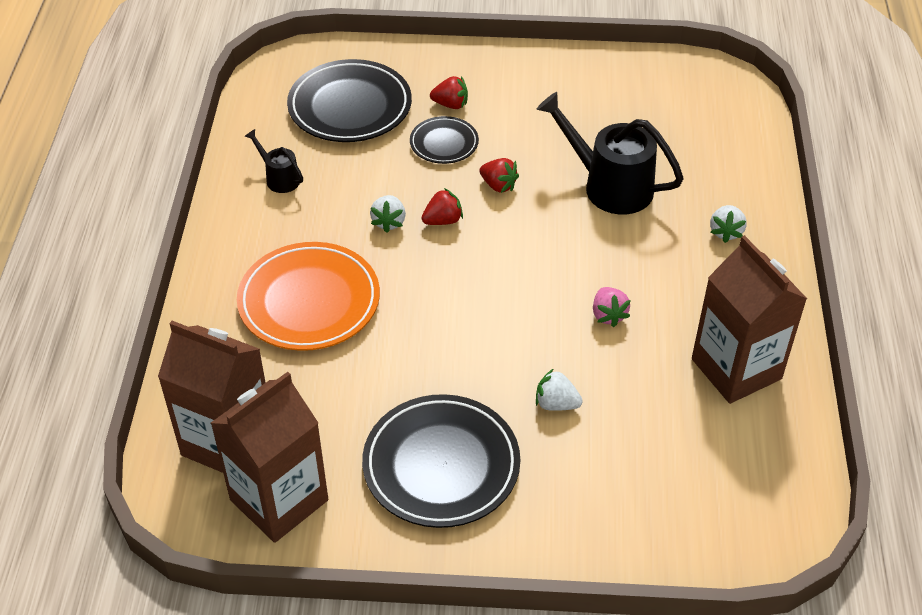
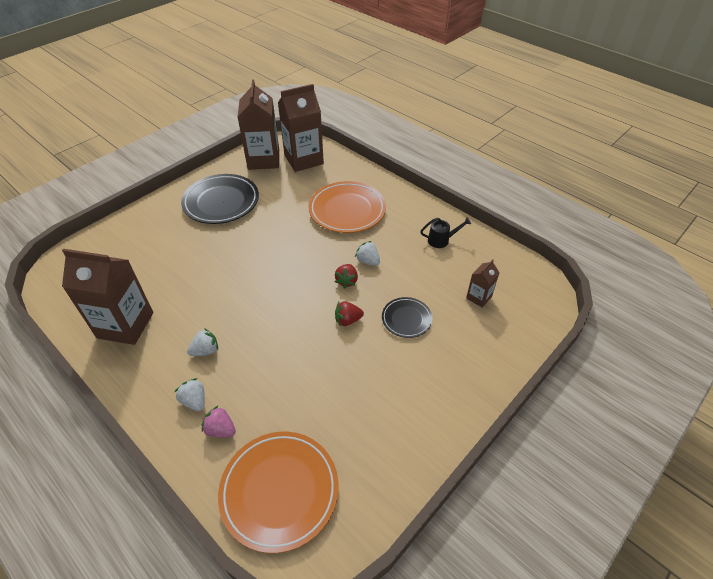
camera: 130 degrees right, 0 degrees up
(350, 107) = (479, 297): black plate -> brown carton
(450, 104) = (440, 345): red strawberry -> none
(556, 404) = (199, 250): white strawberry -> white strawberry (205, 350)
(608, 185) = (292, 372): black watering can -> none
(608, 315) = (215, 301): pink strawberry -> pink strawberry (221, 429)
(715, 121) = (279, 491): none -> orange plate

